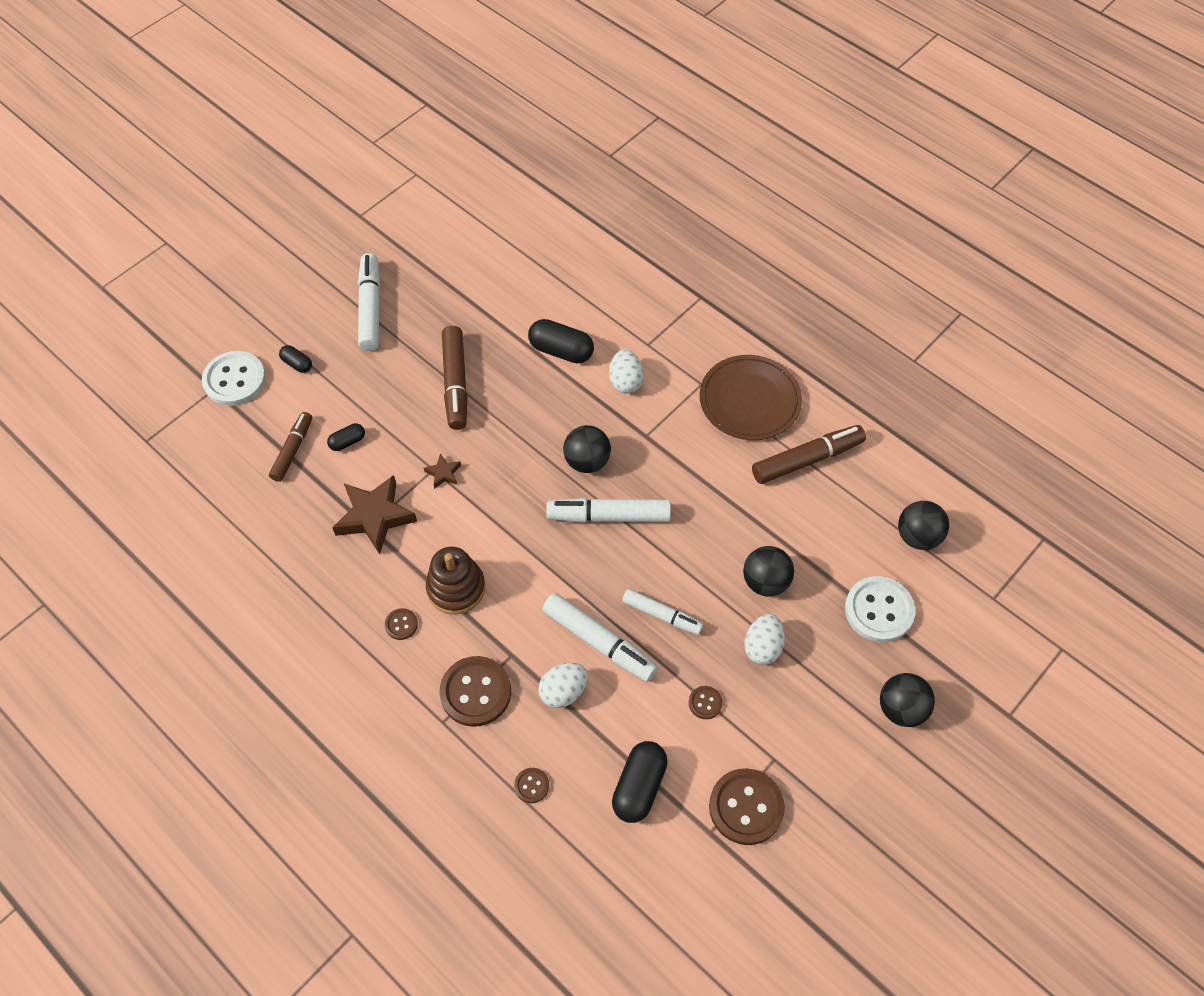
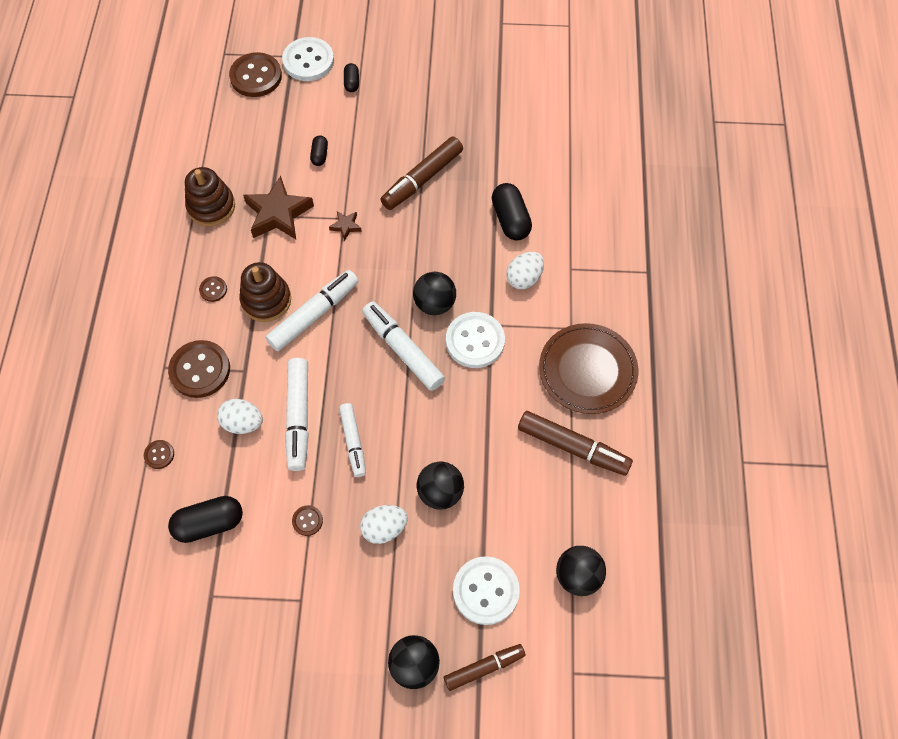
camera: 50 degrees right, 5 degrees up
(293, 450) = (286, 131): brown marker -> brown marker (484, 668)
(309, 566) = (211, 206): none -> brown stacking toy
(347, 442) = (320, 155): black capsule -> black capsule turned 75 degrees clockwise
(370, 308) = (434, 86): white marker -> white marker (314, 315)
(650, 458) = (475, 341): none -> white button
(746, 807) = (248, 607): brown button -> brown button (256, 76)

